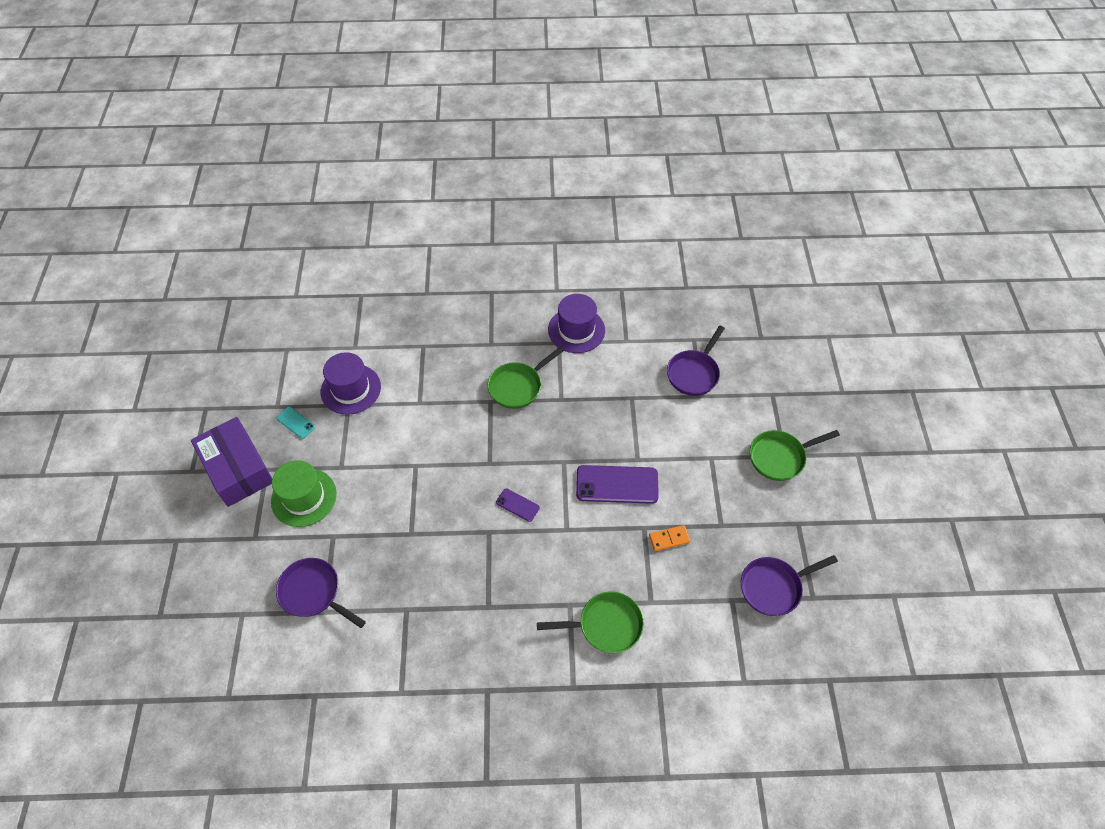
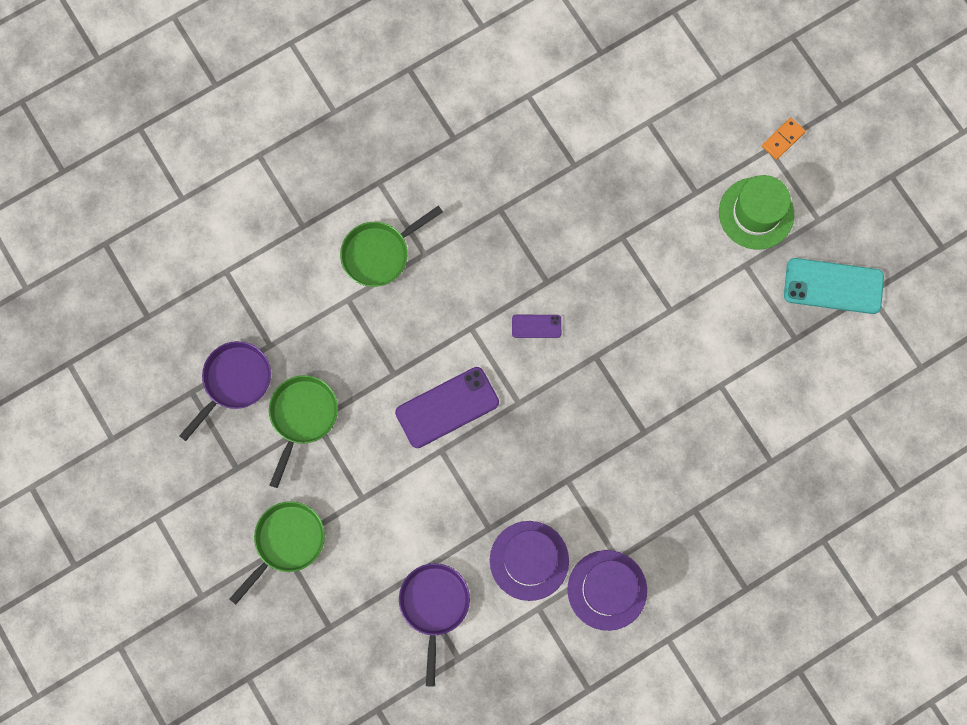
camera: 150 degrees right, 20 degrees up
(237, 469) = (847, 204): purple box -> none
(296, 422) = (833, 286): turquoise phone -> turquoise phone, size x1.97
(313, 593) = (671, 132): purple pan -> none
(351, 389) = (808, 359): purple hat -> purple hat (529, 560)
(518, 386) = (626, 469): green pan -> green pan (302, 416)
(669, 539) = (362, 375): orange domino -> orange domino (783, 139)

